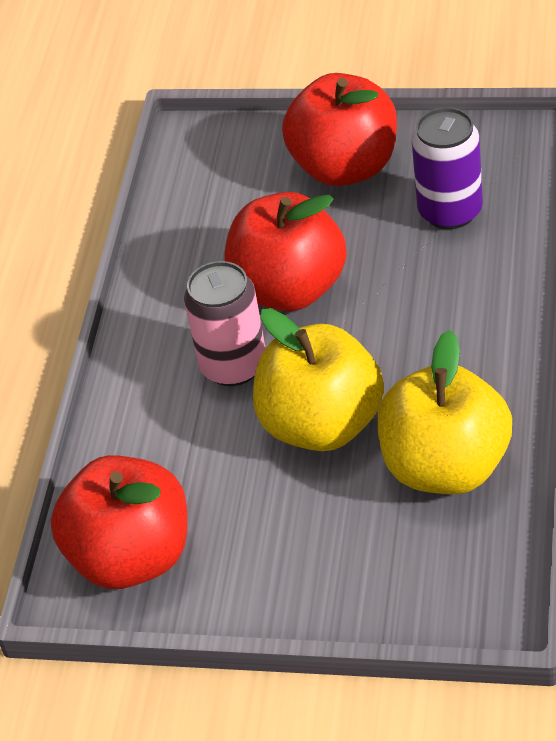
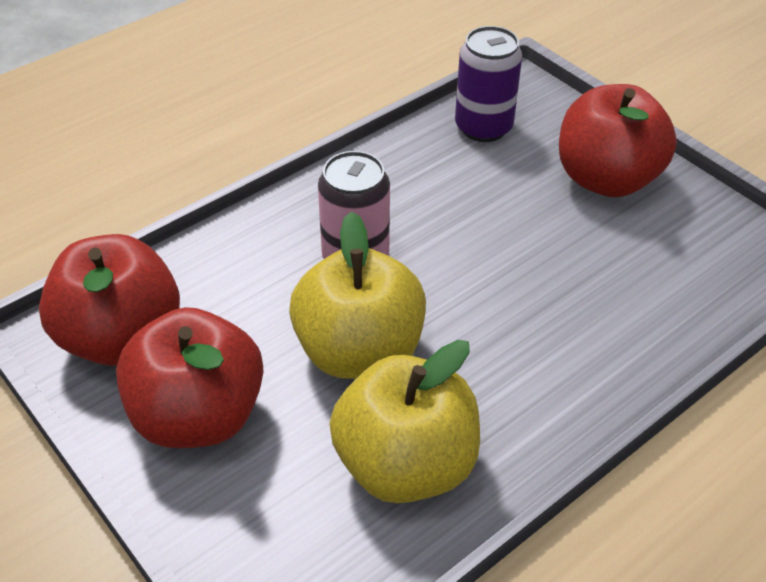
camera: 35 degrees right, 0 degrees up
(290, 289) = (460, 235): red apple -> red apple (198, 416)
(450, 211) = (649, 266): purple can -> purple can (483, 127)

